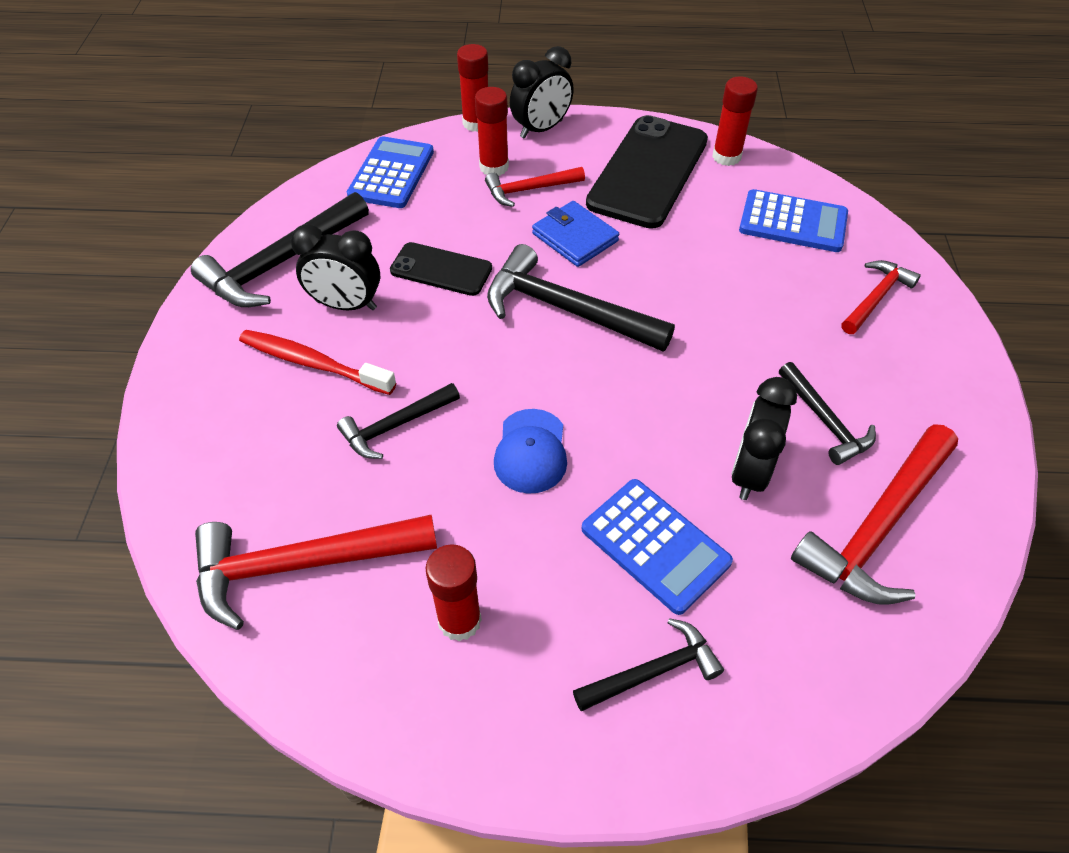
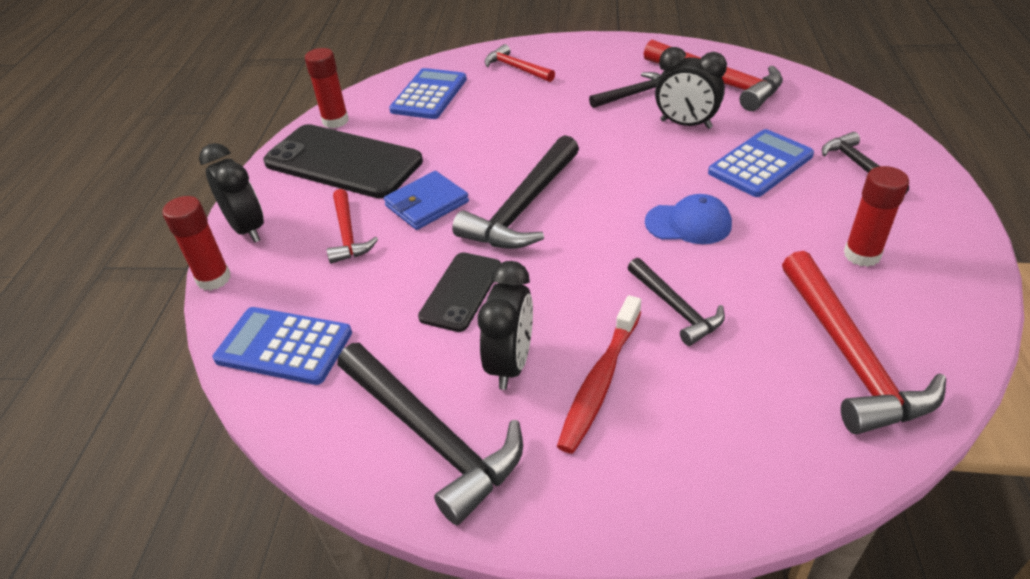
camera: 85 degrees left, 10 degrees down
(494, 167) = (301, 261): red glue stick -> none

